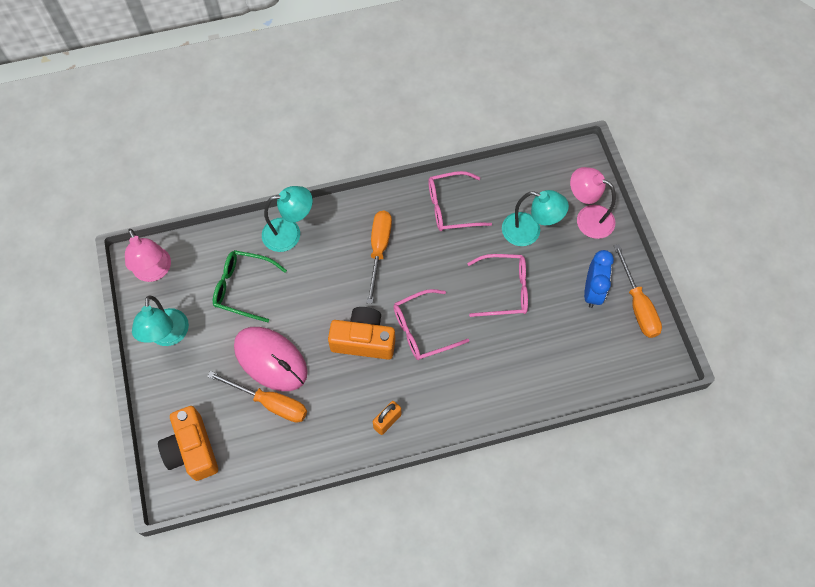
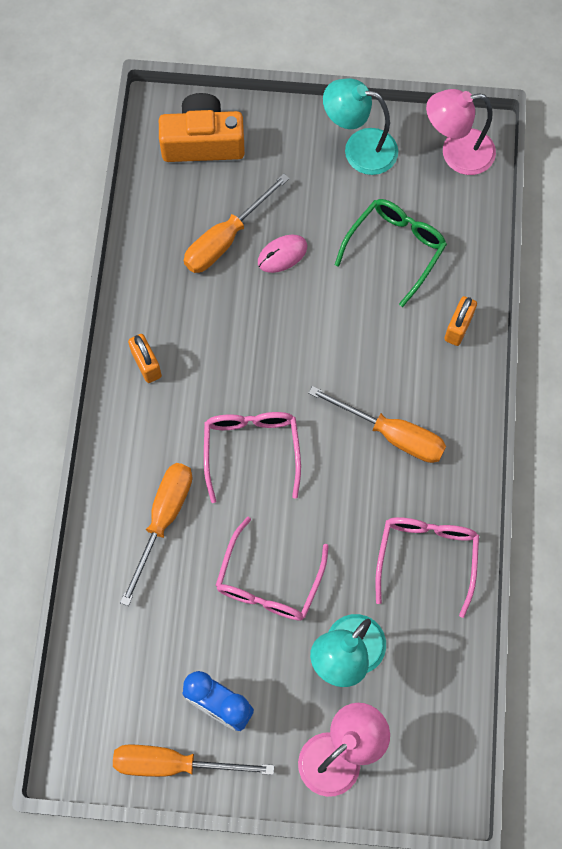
camera: 110 degrees right, 5 degrees up
(270, 360) = (282, 254): pink mouse -> pink mouse, size x0.48
(290, 233) = (458, 328): turquoise lamp -> orange padlock
(363, 340) = (266, 371): orange camera -> none
(492, 367) = (163, 520): none -> orange screwdriver

